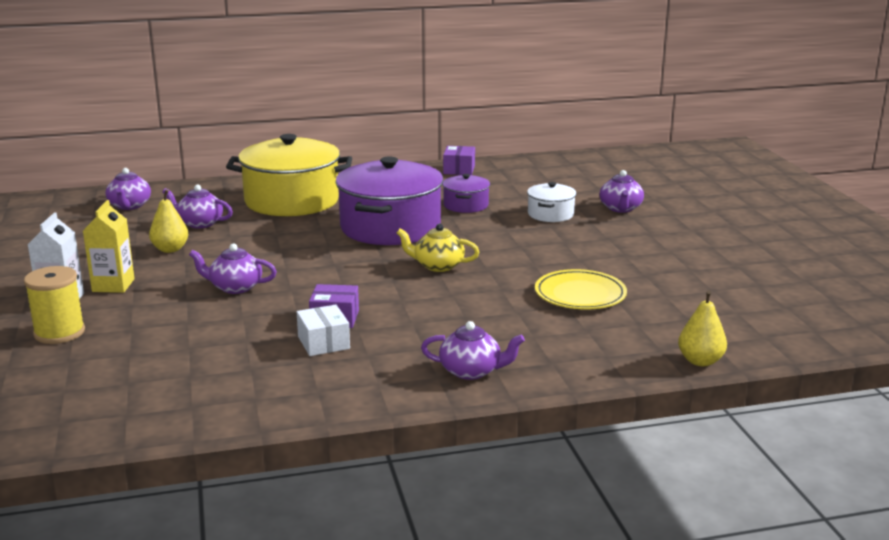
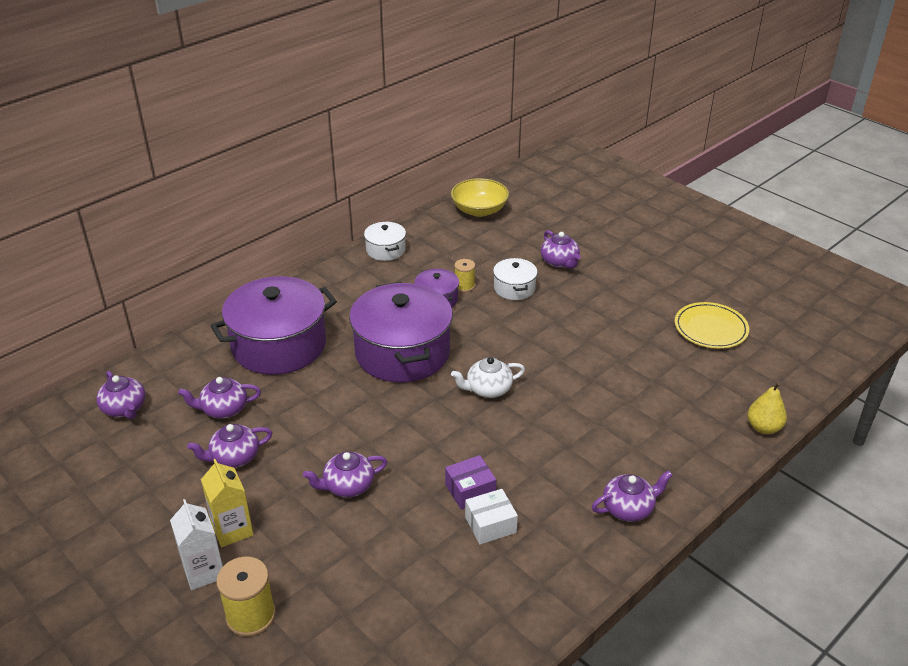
camera: 30 degrees left, 15 degrees up
(170, 249) = (234, 457): yellow pear -> purple teapot
(292, 201) = (279, 345): yellow pot -> purple pot
(323, 343) = (490, 525): white box -> white box turned 60 degrees counterclockwise
(437, 266) = (488, 389): yellow teapot -> white teapot
(459, 169) = (385, 250): purple box -> white pot
(503, 203) = (464, 286): none -> yellow spool
(580, 294) = (623, 383): yellow plate -> yellow plate (710, 328)
(582, 164) = (479, 210): none -> yellow bowl

